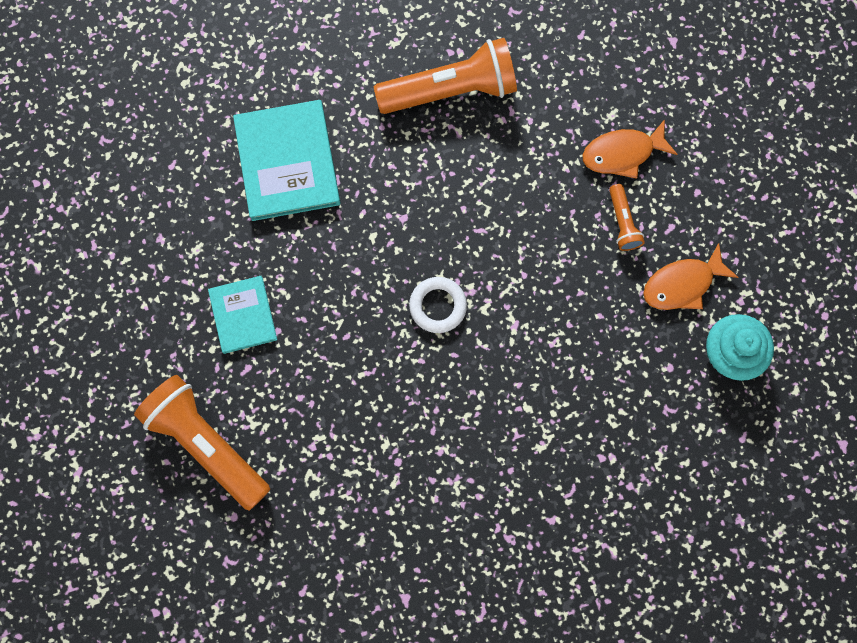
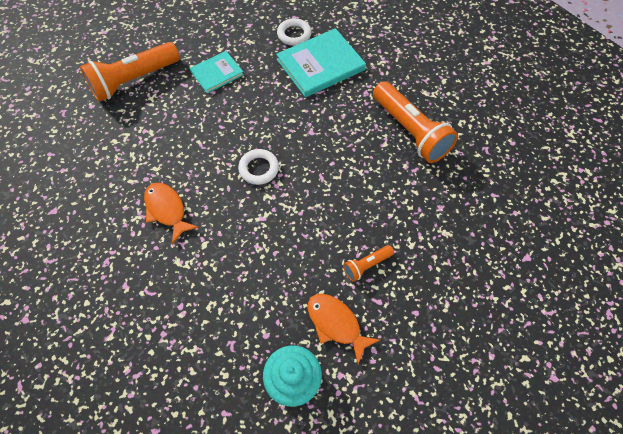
camera: 70 degrees right, 15 degrees down
(207, 443) = (133, 80): orange flashlight -> orange flashlight turned 150 degrees counterclockwise
(210, 179) = (294, 34): none -> white ring
(622, 153) = (420, 249): orange fish -> orange fish (167, 210)

